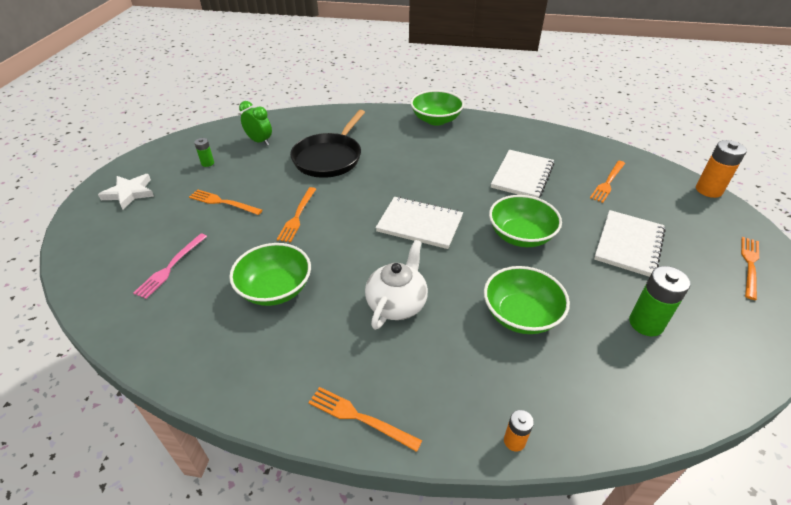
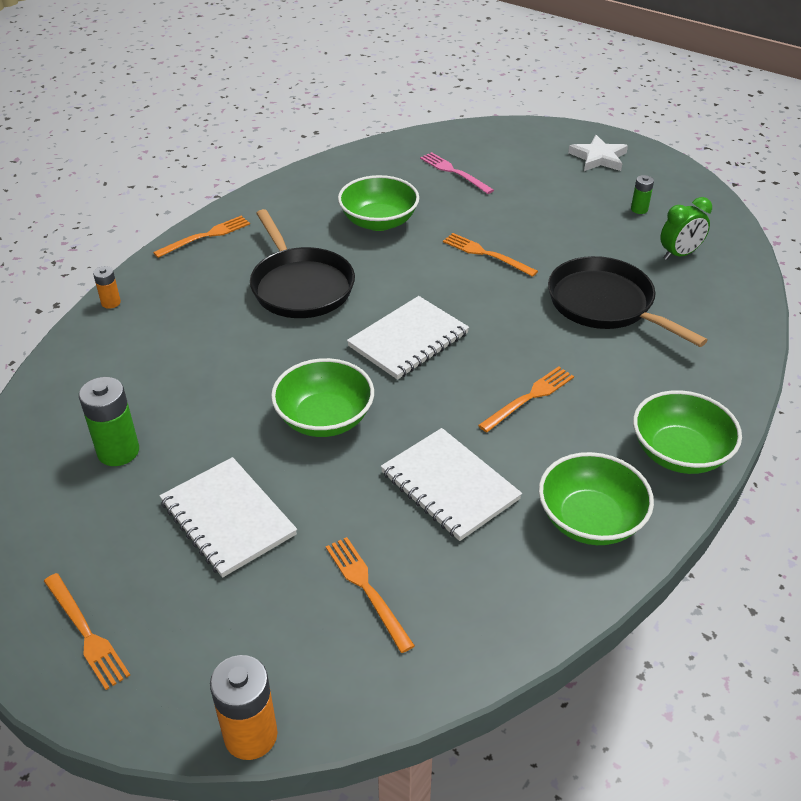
camera: 115 degrees right, 0 degrees up
(223, 202) = (545, 210): orange fork -> orange fork (529, 398)
(397, 303) = (300, 286): white teapot -> black pan
(521, 315) = (214, 361): green bowl -> green bowl (590, 520)

